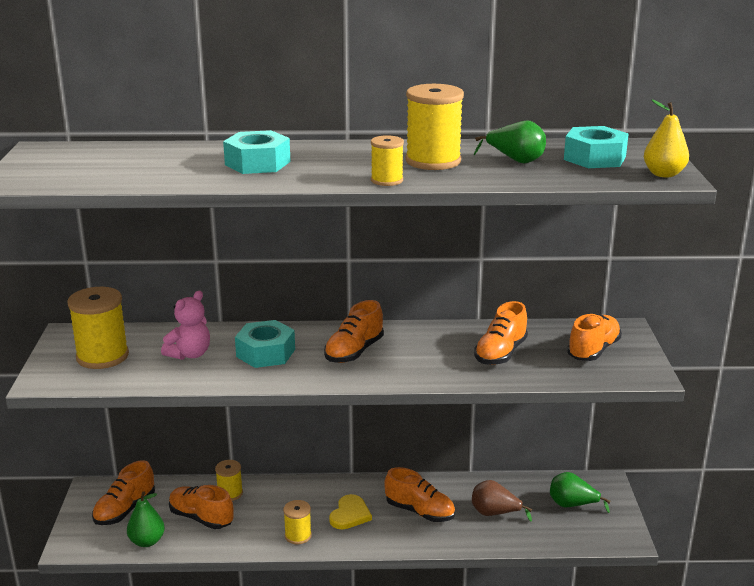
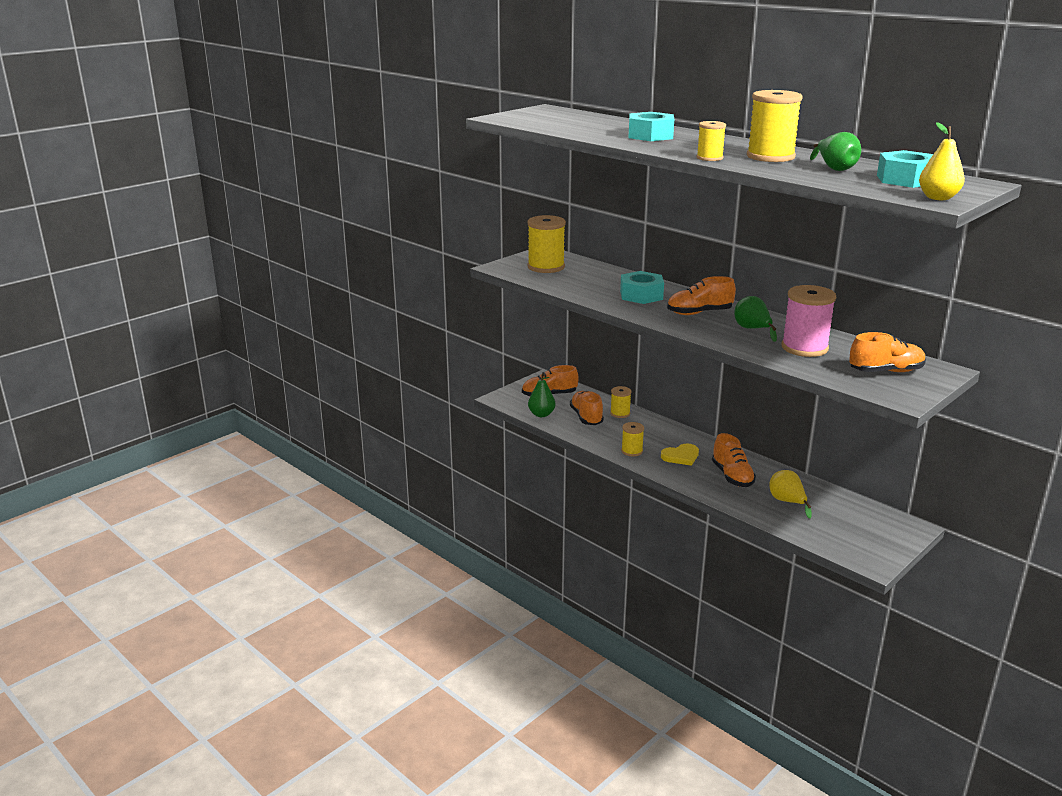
camera: 45 degrees right, 0 degrees up
(190, 354) = (595, 281): pink teddy bear -> none
(495, 513) = (787, 502): brown pear -> yellow pear
(500, 353) = (804, 348): orange shoe -> pink spool
(572, 505) = (859, 526): green pear -> green pear (752, 329)

